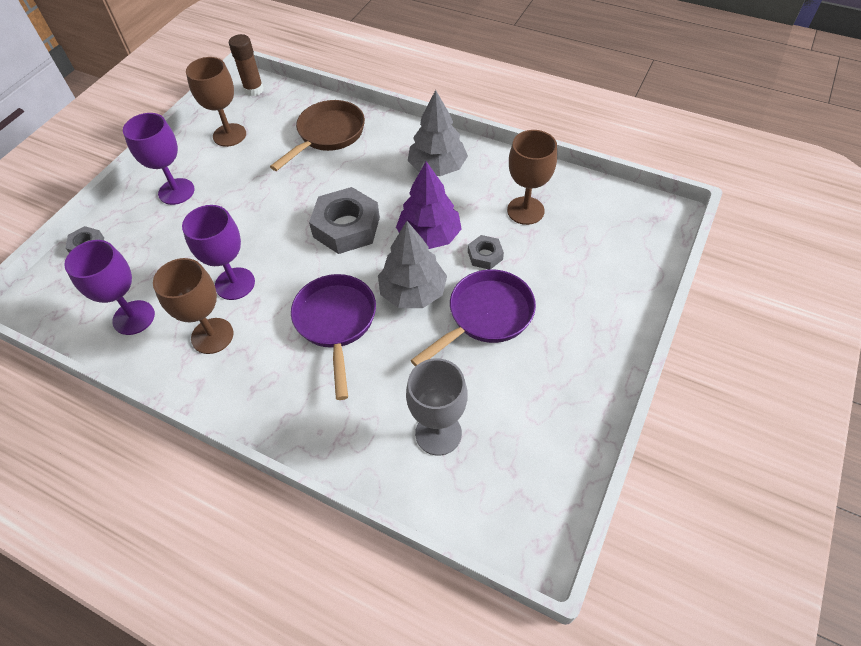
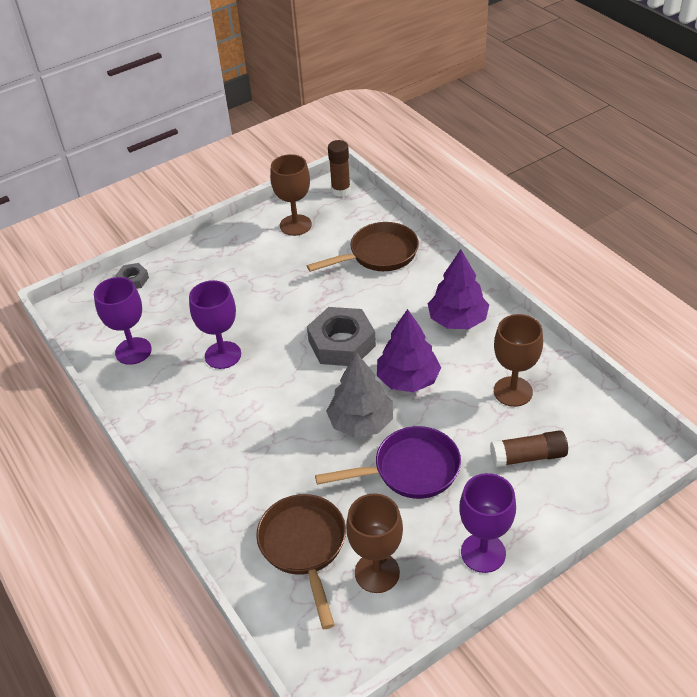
camera: 30 degrees right, 10 degrees down
(176, 191) = (224, 259): purple goblet -> purple goblet (483, 553)
(212, 336) = (181, 390): brown goblet -> brown goblet (377, 572)
(336, 323) = (281, 421): purple pan -> none
(437, 167) = (457, 320): grey tree -> purple tree
(438, 433) = (304, 547): grey goblet -> brown pan
(485, 255) = (446, 417): grey nut -> none
(576, 261) = (528, 456): none -> brown glue stick

